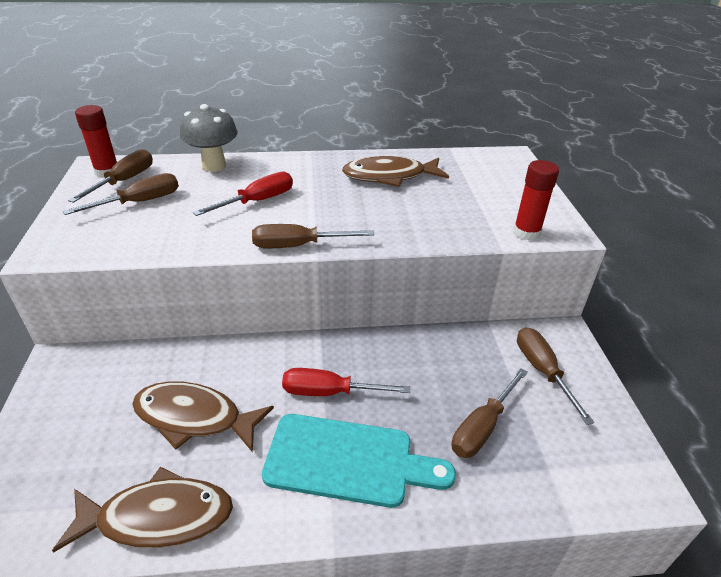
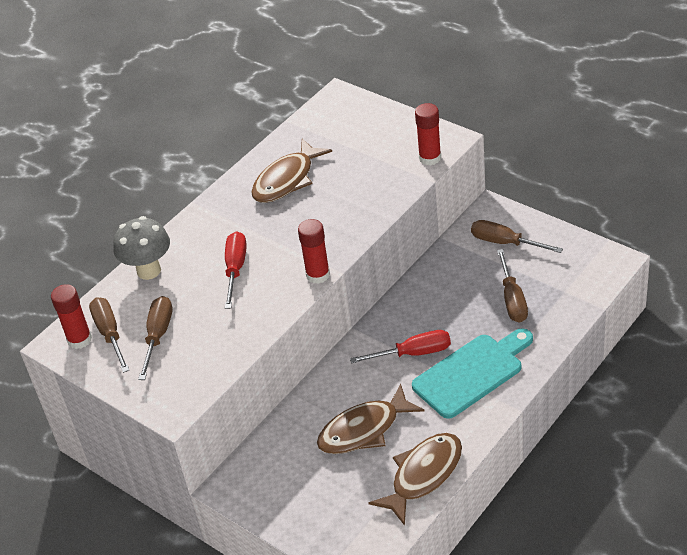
camera: 40 degrees left, 5 degrees up
(298, 246) = (318, 275): brown screwdriver -> red glue stick
(329, 392) = (413, 353): red screwdriver -> red screwdriver turned 150 degrees counterclockwise

